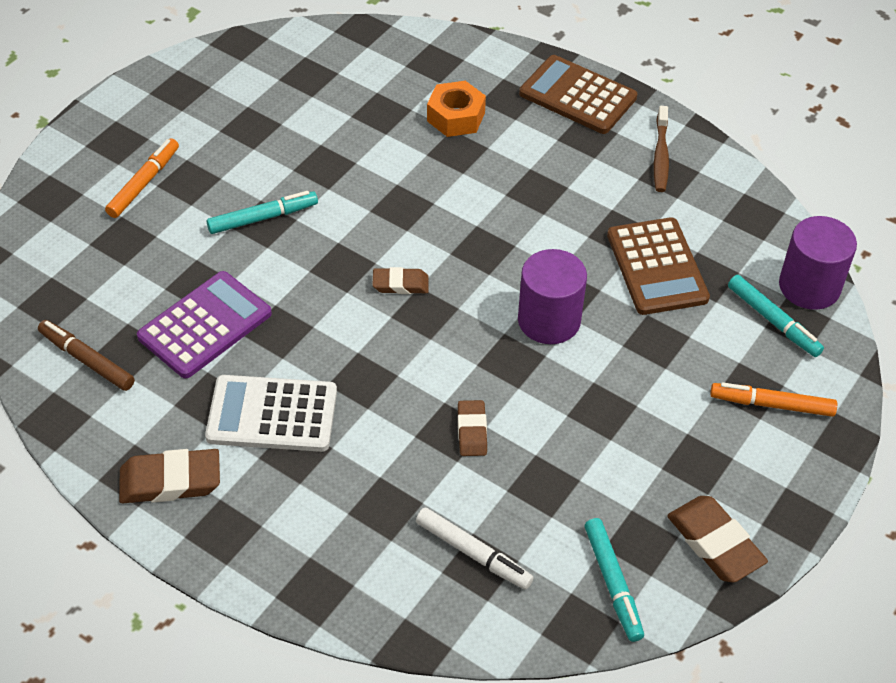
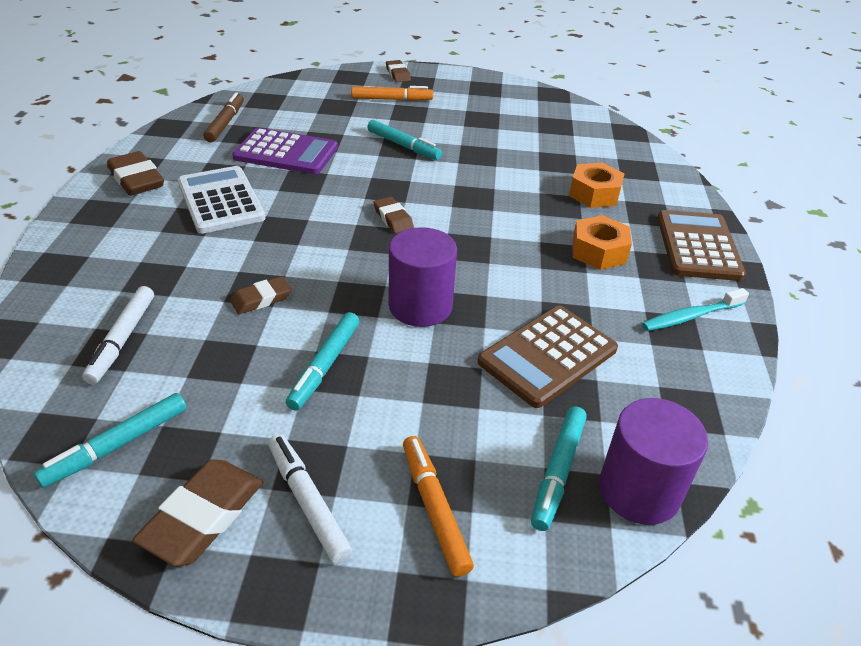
camera: 60 degrees right, 10 degrees down
(80, 150) = (398, 74): none -> brown eraser
(545, 163) = (598, 251): none -> orange nut
(590, 415) = (324, 366): none -> turquoise marker
(660, 156) = (690, 316): brown toothbrush -> turquoise toothbrush
(731, 475) = (308, 502): none -> white marker

